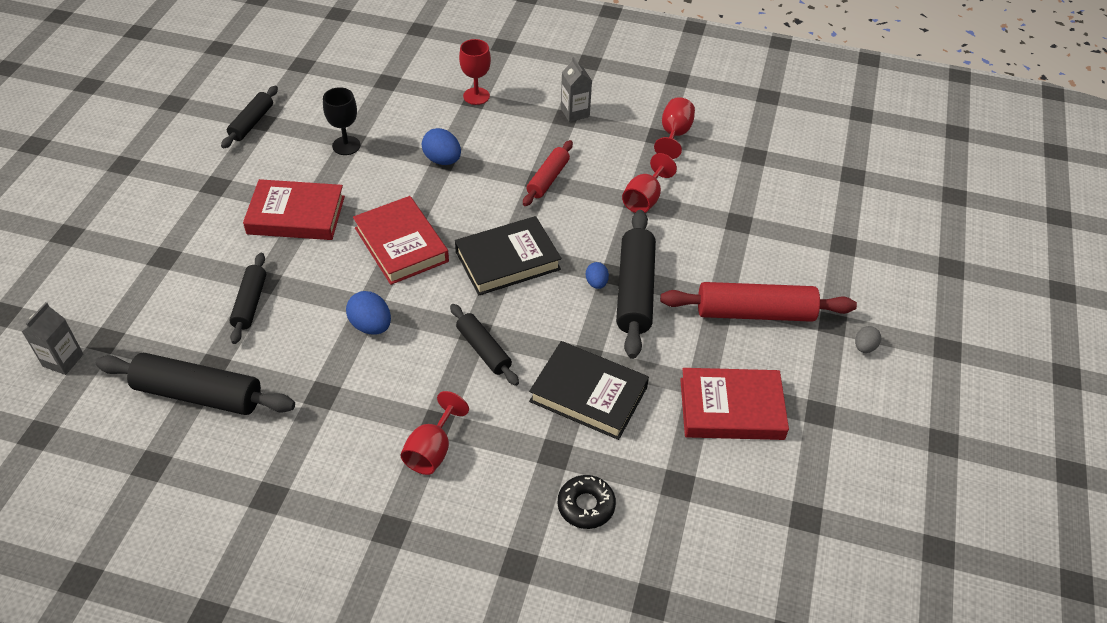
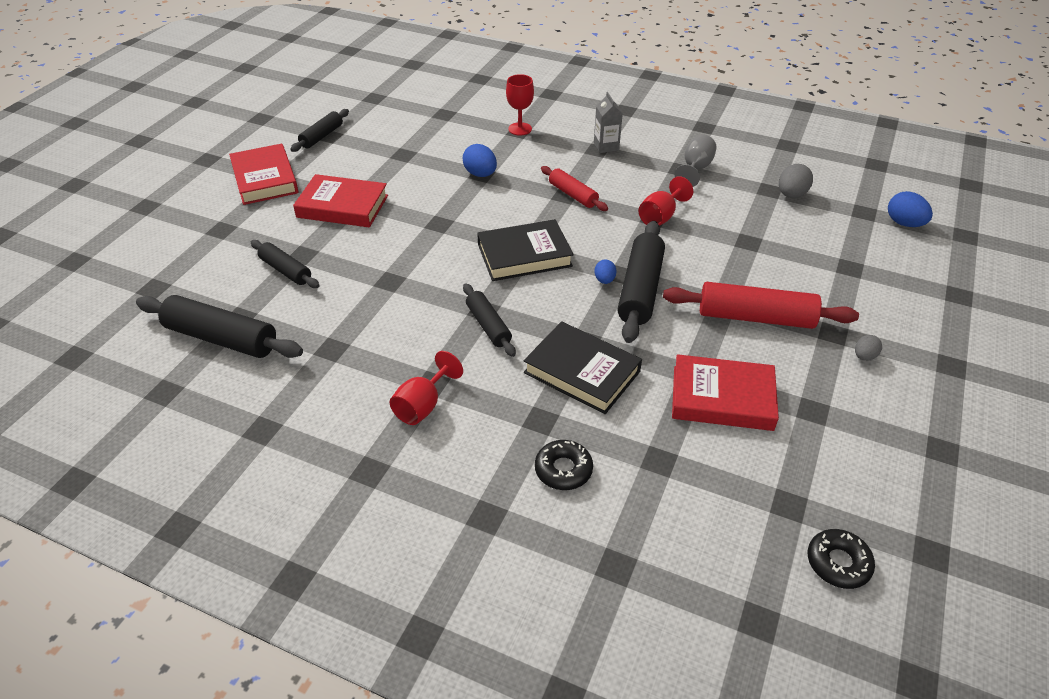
camera: 10 degrees right, 5 degrees down
(63, 360) = (113, 301): grey carton -> none
(250, 303) = (286, 270): black rolling pin -> black rolling pin turned 60 degrees counterclockwise
(346, 145) = (398, 158): black goblet -> none
(371, 326) = (389, 297): blue egg -> blue egg (904, 223)
(401, 244) = (430, 236): red book -> red book (265, 179)
(548, 179) = (573, 195): red rolling pin -> red rolling pin turned 75 degrees counterclockwise
(674, 134) = (695, 169): red goblet -> grey goblet
(777, 160) = (791, 195): none -> grey egg
(855, 571) = (838, 563): none -> black donut

